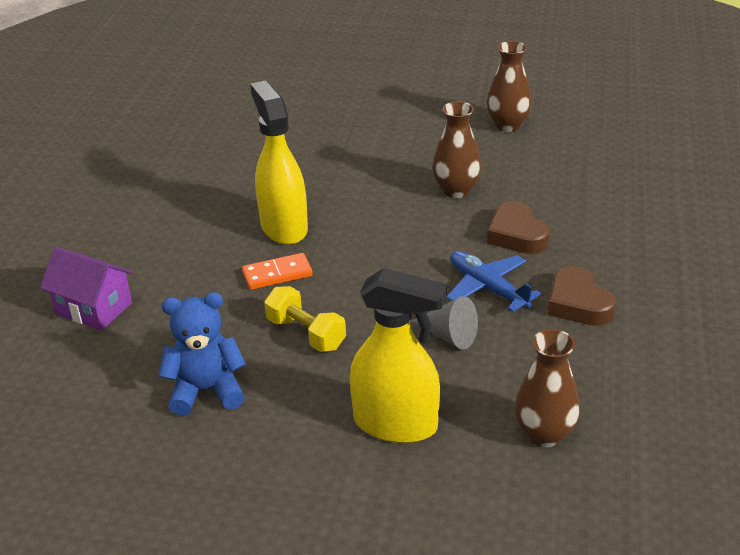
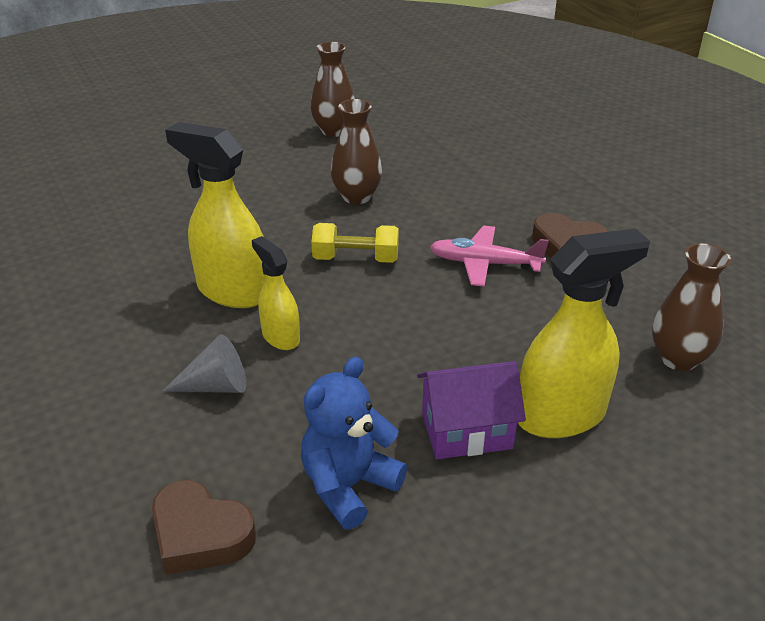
camera: 40 degrees left, 0 degrees up
(93, 308) = (108, 470): purple house -> purple house (466, 431)
(277, 274) = (280, 337): orange domino -> yellow spray bottle
(306, 333) = (379, 378): yellow dumbbell -> yellow dumbbell (356, 259)
(449, 336) = (505, 317): grey cone -> grey cone (216, 386)
(488, 288) = (485, 264): blue plane -> pink plane
(516, 235) = (452, 212): brown heart -> brown heart (200, 534)

